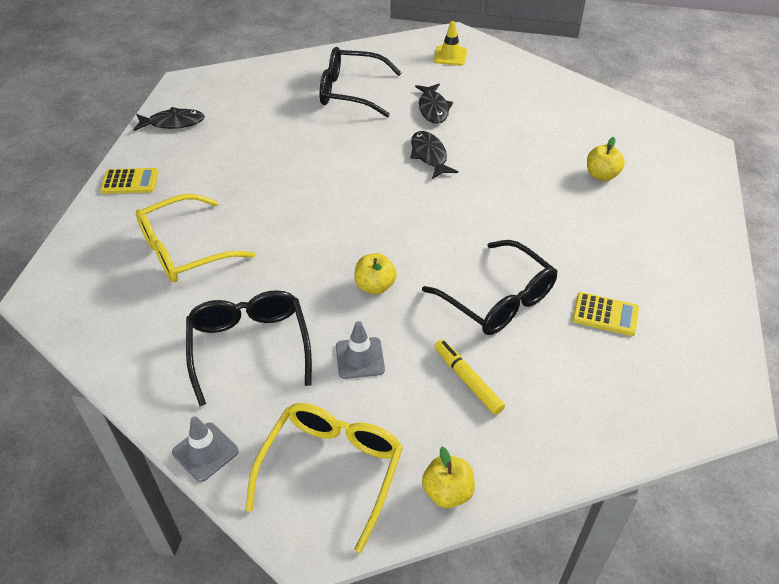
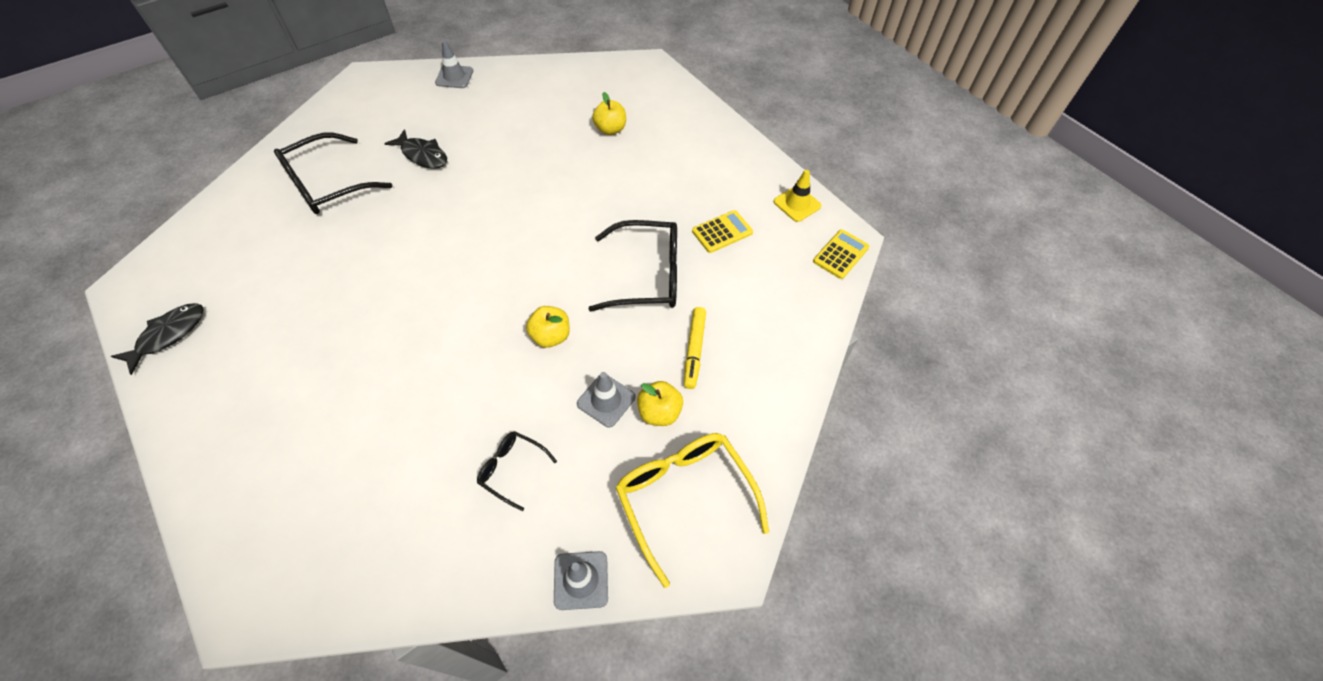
camera: 50 degrees left, 10 degrees up
(130, 181) = (196, 426): yellow calculator -> yellow calculator (840, 254)
(184, 250) = (345, 442): yellow glasses -> none
(249, 347) = (512, 469): black glasses -> black glasses, size x0.52
(429, 155) = (467, 198): black fish -> none
(447, 492) = (768, 437): yellow apple -> yellow apple (659, 412)
(450, 56) = (382, 98): yellow traffic cone -> yellow traffic cone (797, 204)
(467, 380) = (694, 350): yellow marker -> yellow marker turned 90 degrees counterclockwise
(519, 68) = (454, 77): none -> grey traffic cone

